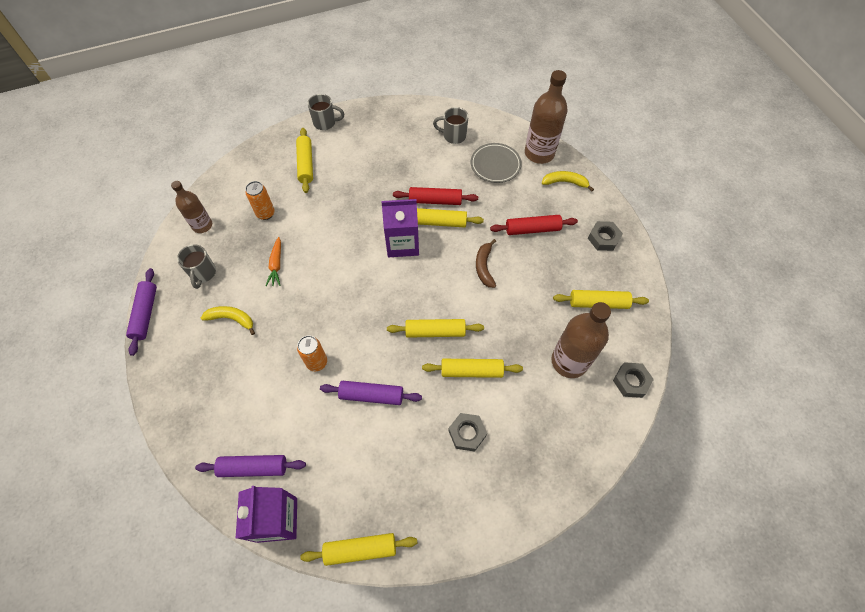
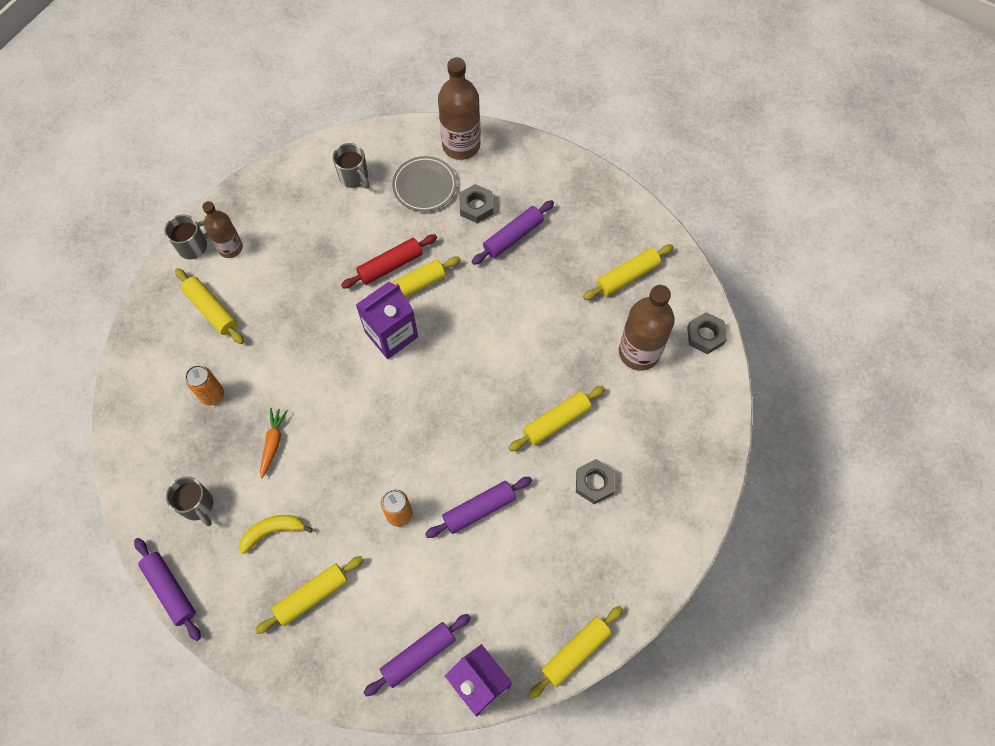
camera: 35 degrees left, 5 degrees up
(202, 225) = (149, 454): brown bottle -> brown bottle (230, 248)
(276, 265) = (273, 443): orange carrot -> orange carrot turned 135 degrees counterclockwise
(435, 332) = (494, 406): yellow rolling pin -> yellow rolling pin (312, 596)
(453, 136) = (354, 177): grey mug -> grey mug turned 105 degrees counterclockwise
(484, 267) = (493, 307): brown banana -> none
(532, 229) = (513, 237): red rolling pin -> purple rolling pin
(565, 182) = (510, 164): yellow banana -> none
(603, 238) = (588, 204): grey nut -> grey nut (476, 206)

